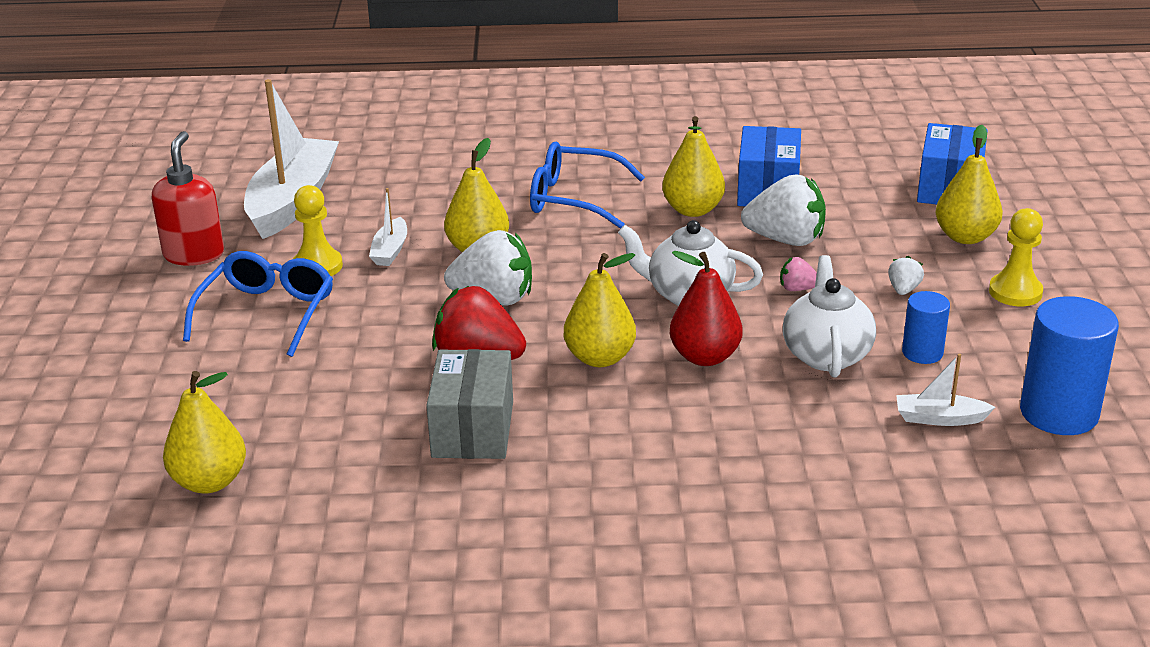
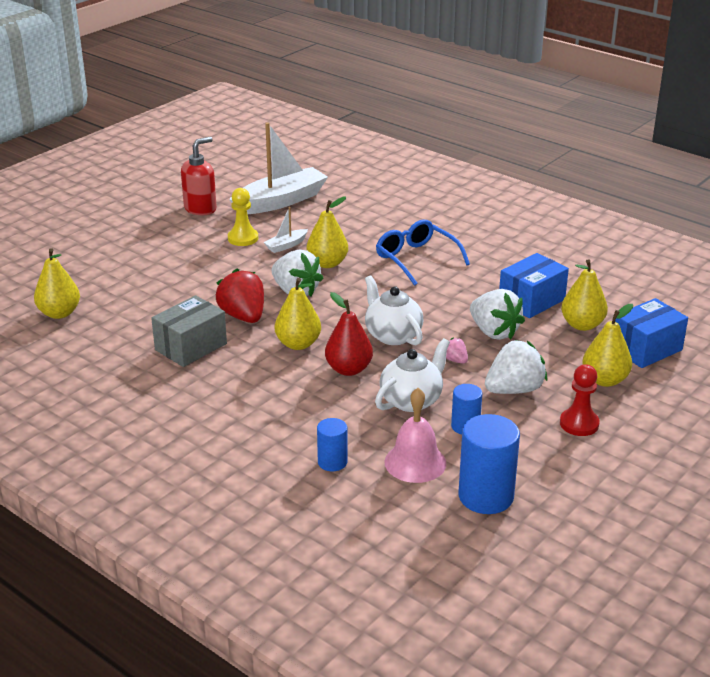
camera: 40 degrees right, 0 degrees up
(267, 313) = (189, 250): blue glasses -> none
(692, 210) = (469, 293): yellow pear -> yellow pear (582, 325)
(860, 468) = (332, 462): none -> blue cylinder
(903, 290) = (514, 390): white strawberry -> white strawberry, size x2.14
(939, 418) = (415, 462): white boat -> pink bell
(1015, 292) = (579, 424): yellow pawn -> red pawn

